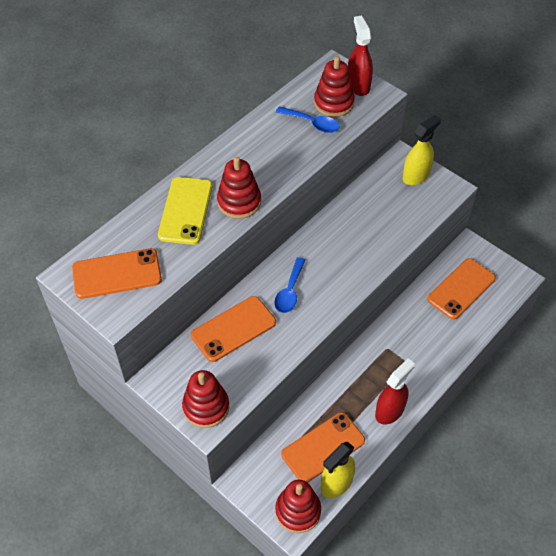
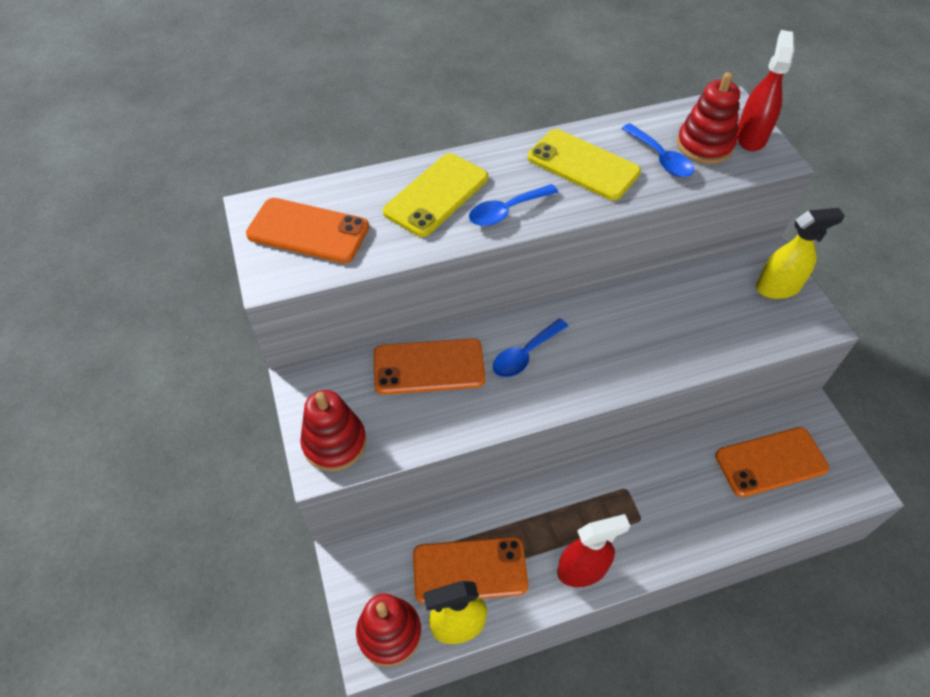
camera: 30 degrees right, 0 degrees up
(239, 202) = (507, 211): red stacking toy -> blue spoon
(267, 149) = (583, 165): none -> yellow phone

